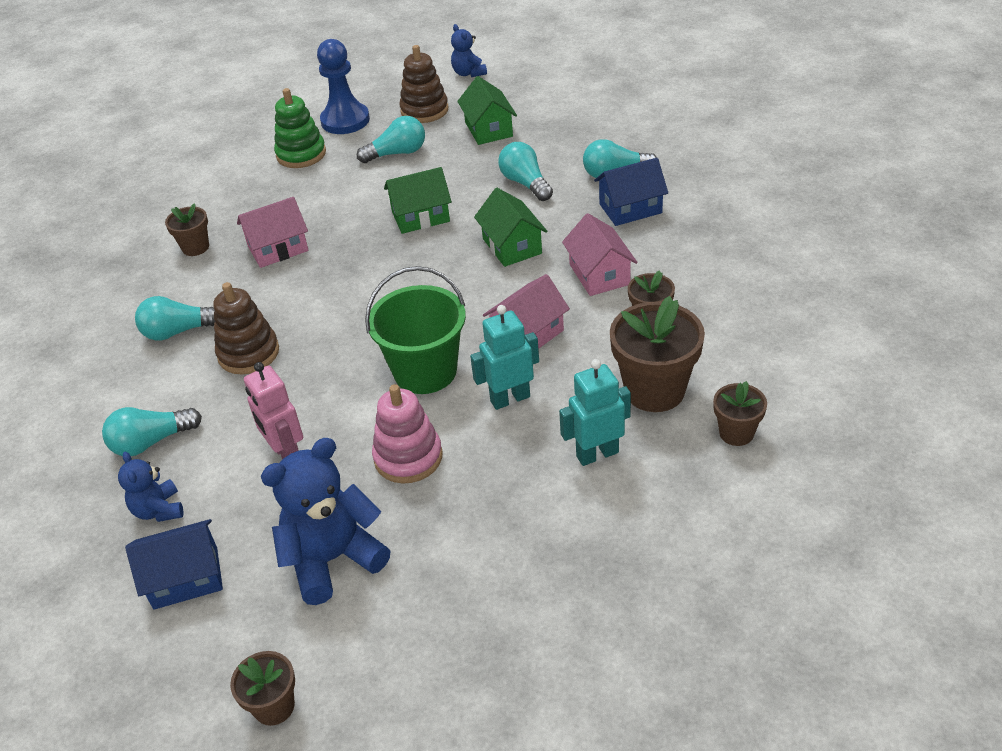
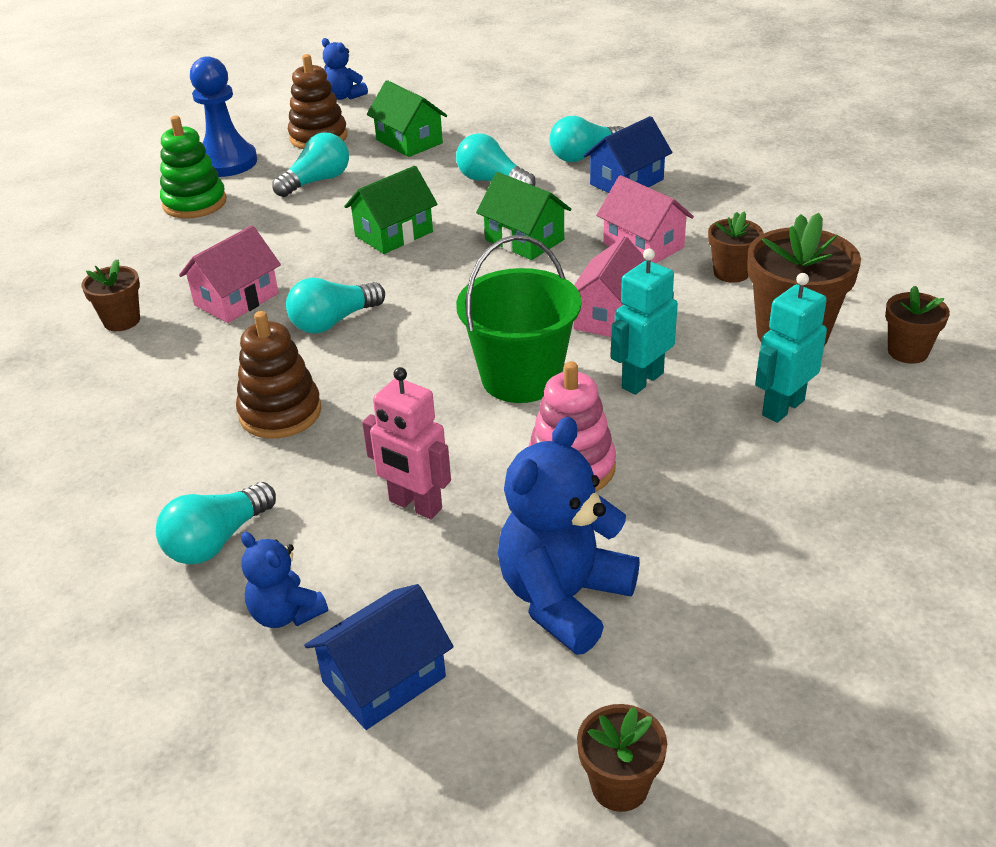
camera: 25 degrees left, 5 degrees down
(179, 331) = (165, 412): turquoise light bulb -> turquoise light bulb (333, 322)

